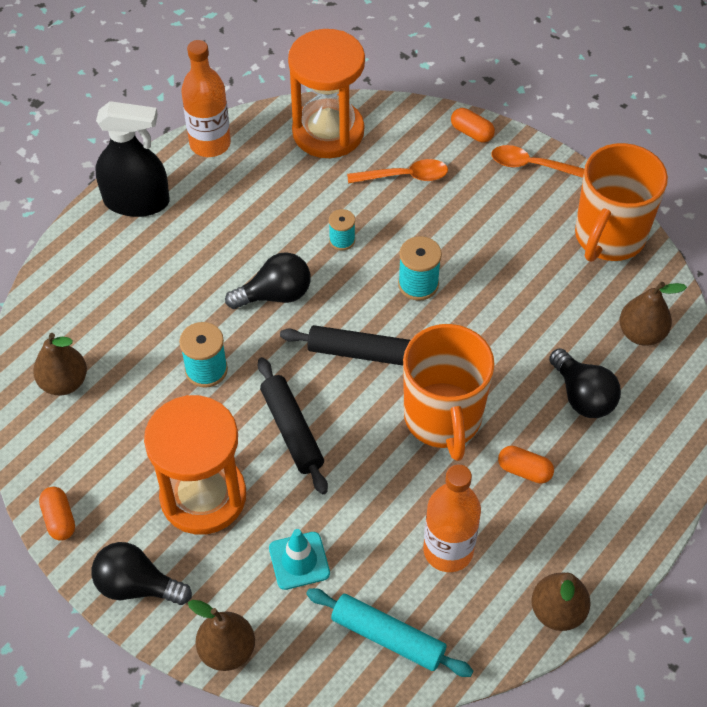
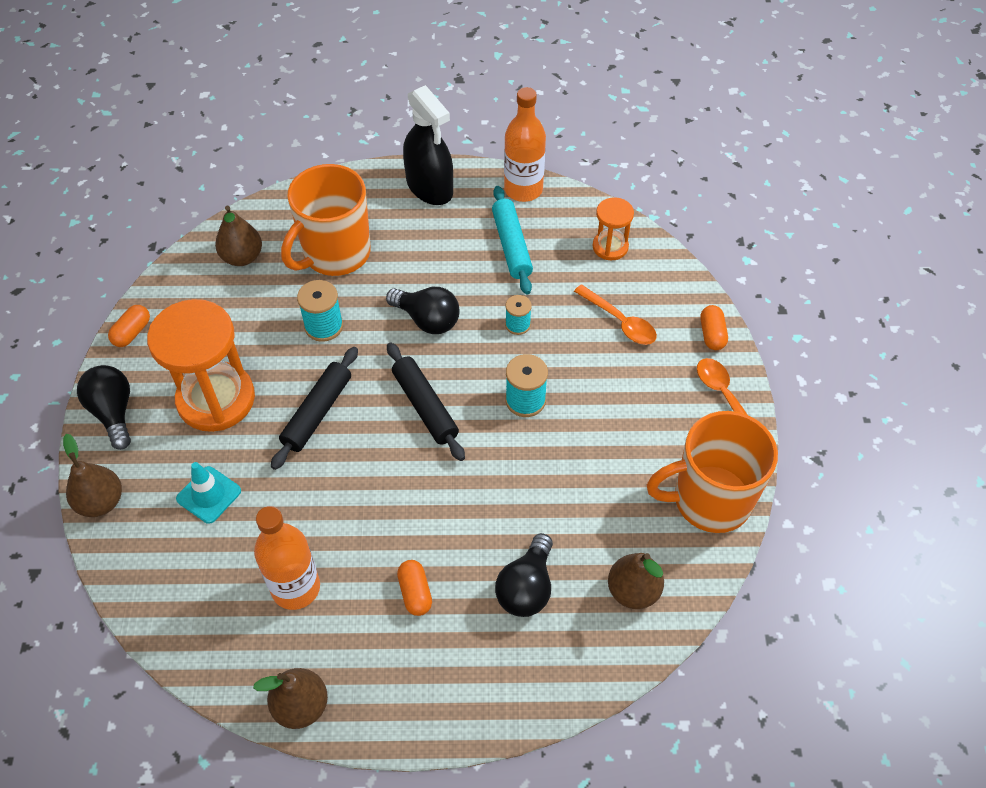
camera: 50 degrees right, 0 degrees up
(328, 132) = (610, 247): orange hourglass -> orange hourglass, size x0.51
(388, 637) = (187, 598): turquoise rolling pin -> turquoise rolling pin (511, 246)
(443, 419) = (414, 503): orange mug -> orange mug (335, 254)

